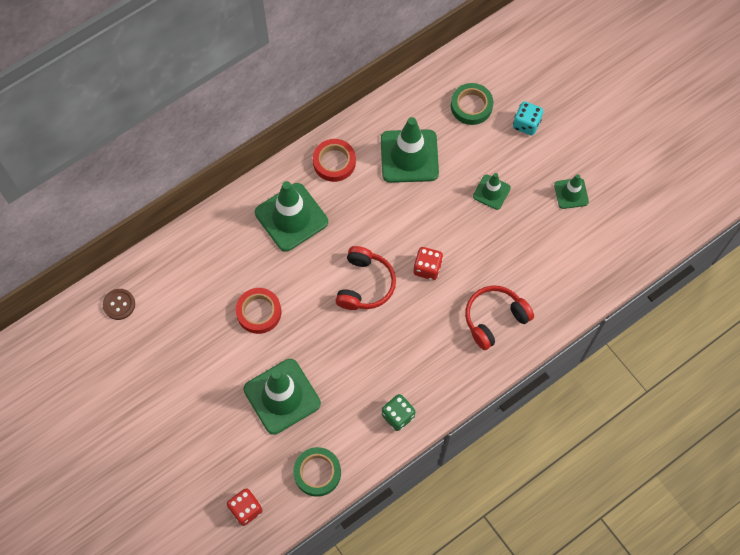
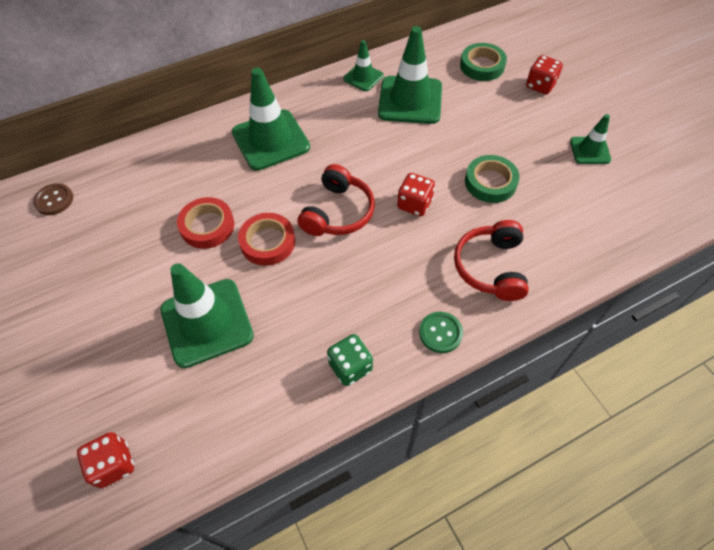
camera: 10 degrees right, 10 degrees down
(317, 473) = (225, 427): green tape -> green tape (490, 182)
(334, 162) = (329, 98): red tape -> red tape (267, 242)
(461, 380) = (440, 333): none -> green button
(491, 192) = (497, 140): green traffic cone -> green traffic cone (363, 77)
(494, 319) = (491, 267): red headphones -> red headphones turned 60 degrees counterclockwise
(526, 124) = (540, 85): turquoise dice -> red dice

